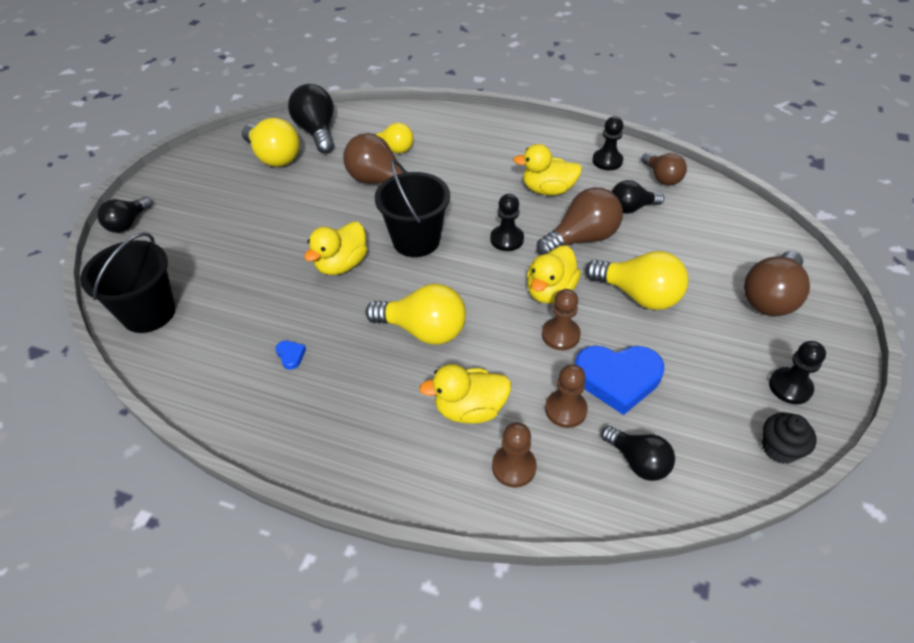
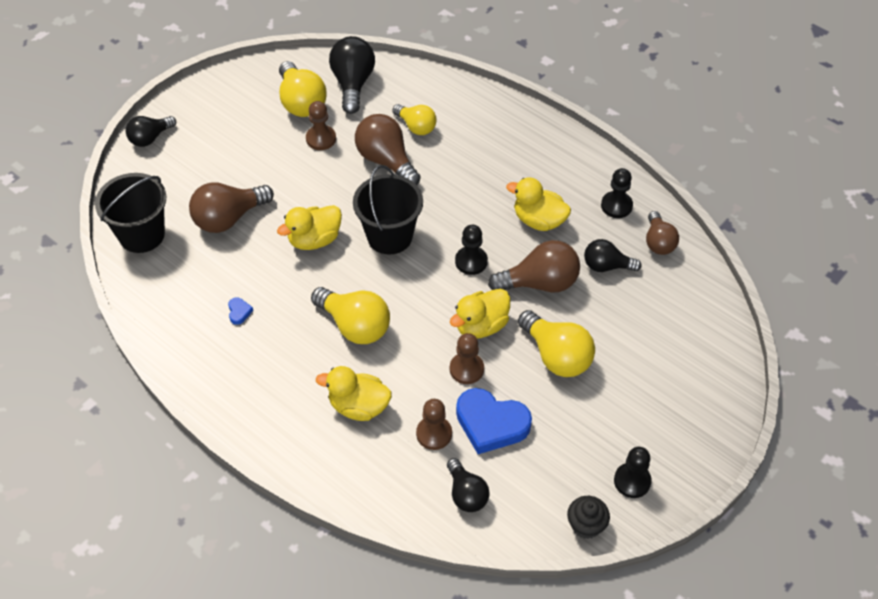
camera: 20 degrees right, 5 degrees up
(514, 467) = (368, 463): brown pawn -> brown pawn (321, 139)
(770, 298) = (674, 398): brown light bulb -> brown light bulb (228, 218)

